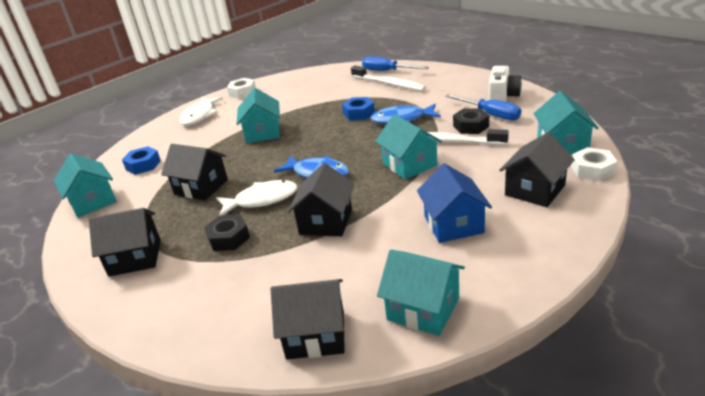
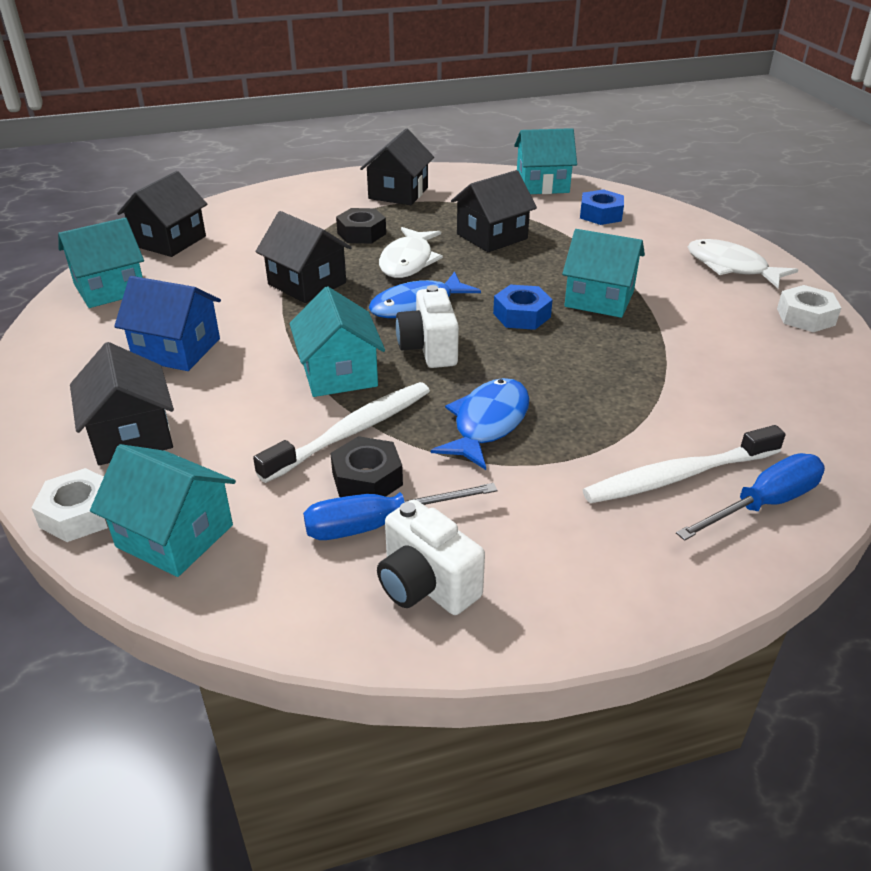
camera: 115 degrees right, 5 degrees up
(359, 113) = (569, 393): blue nut -> blue nut (521, 315)
(359, 153) = (429, 349): none -> white camera
(409, 164) = (339, 373): turquoise house -> turquoise house turned 75 degrees clockwise

